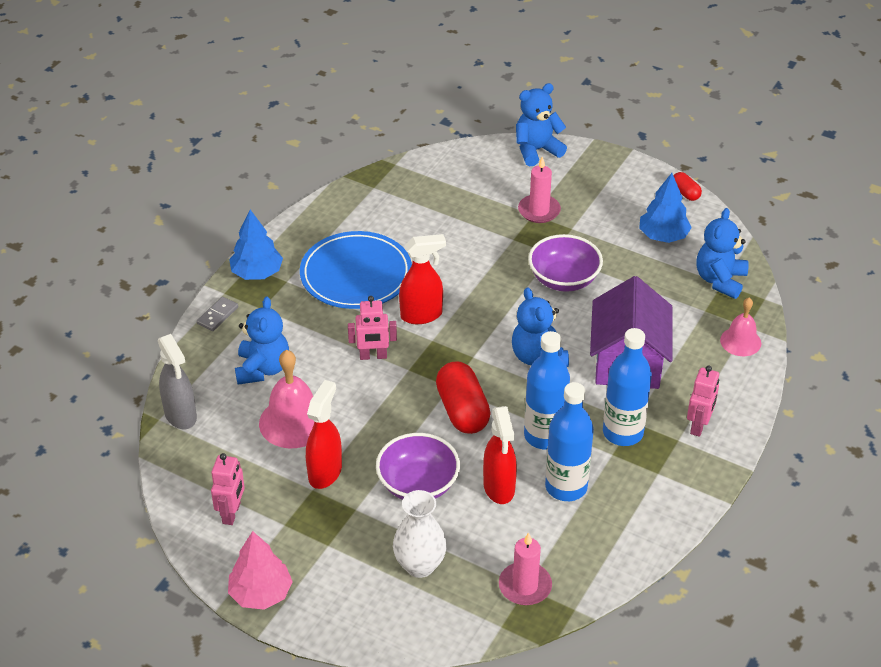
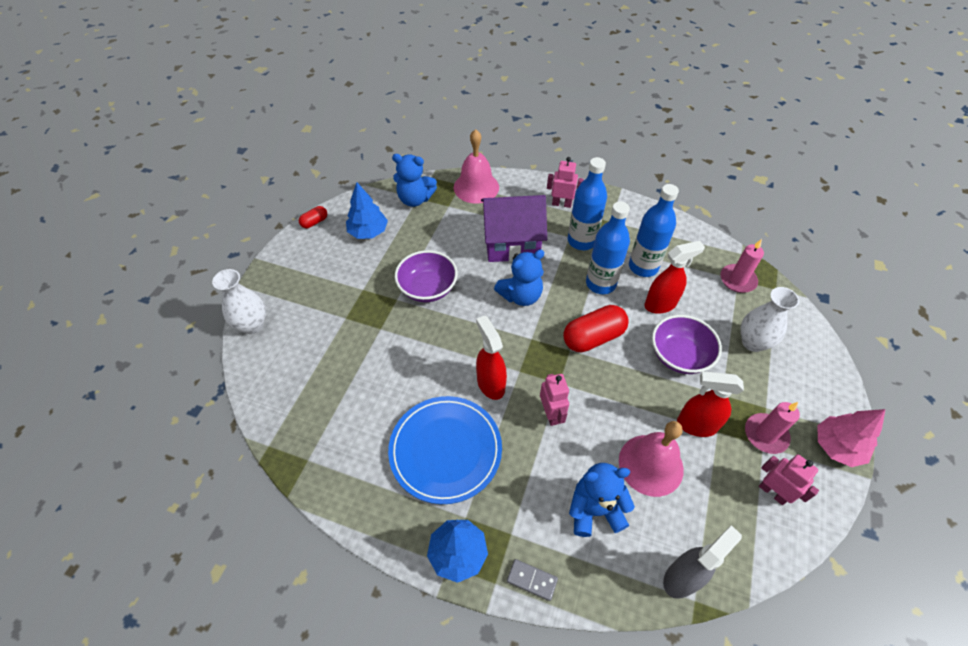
camera: 100 degrees left, 10 degrees up
(232, 513) = (772, 492): pink robot -> pink robot turned 45 degrees clockwise
(536, 150) = (252, 325): blue teddy bear -> white vase
(539, 211) = (341, 314): pink candle -> pink candle (765, 435)
(740, 341) = (476, 187): pink bell -> pink bell, size x1.61

